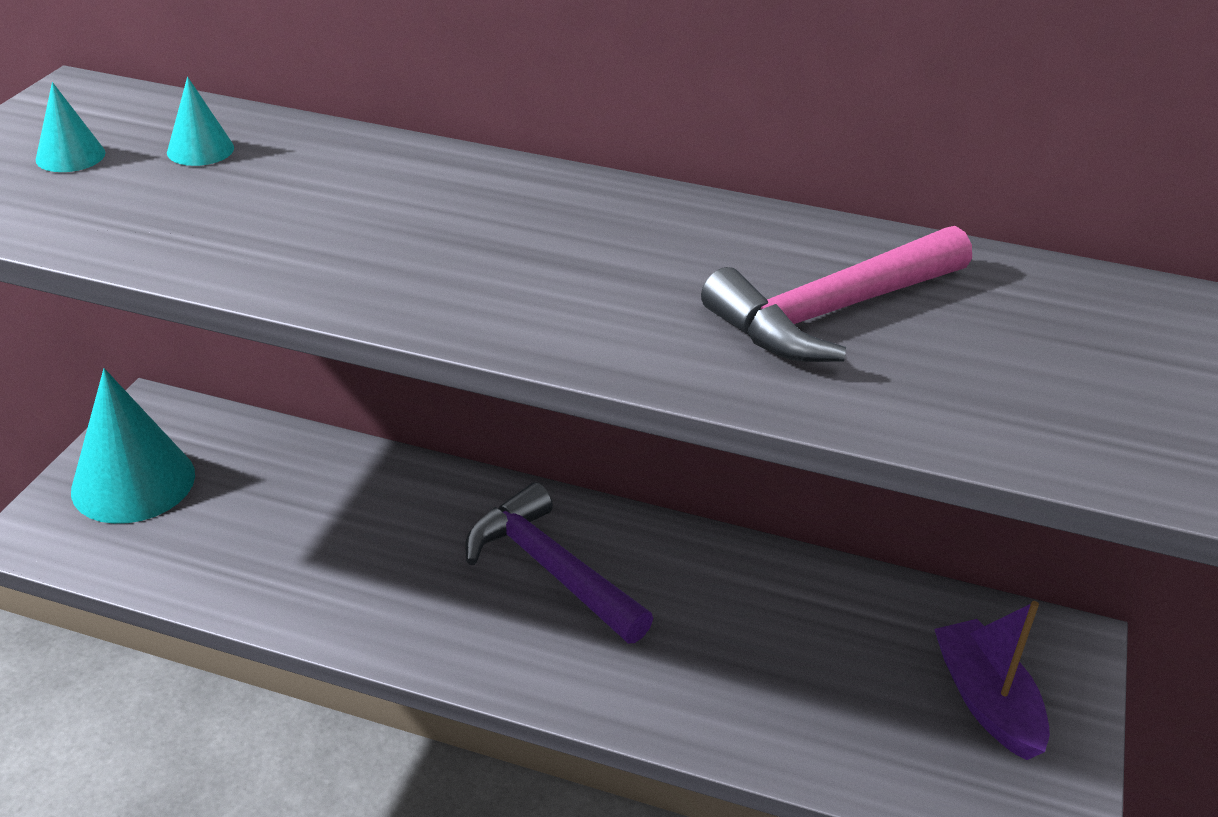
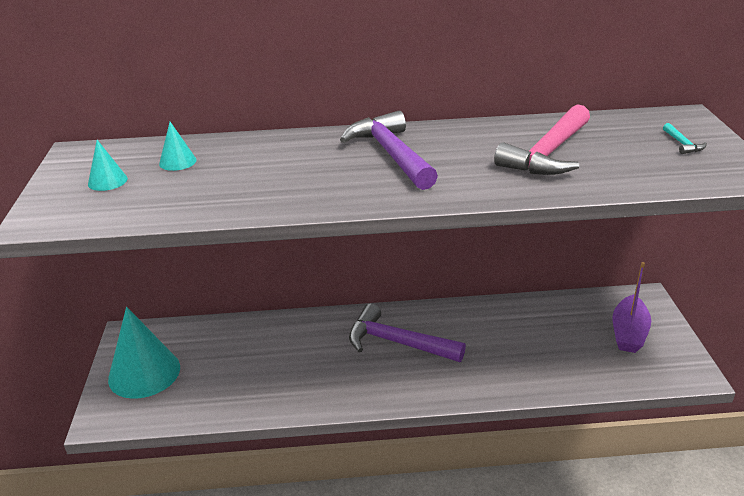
camera: 20 degrees left, 5 degrees down
(548, 232) = (391, 154): none -> purple hammer
(986, 700) = (628, 333): purple boat -> purple boat turned 120 degrees counterclockwise
(1127, 369) = (682, 144): none -> turquoise hammer

